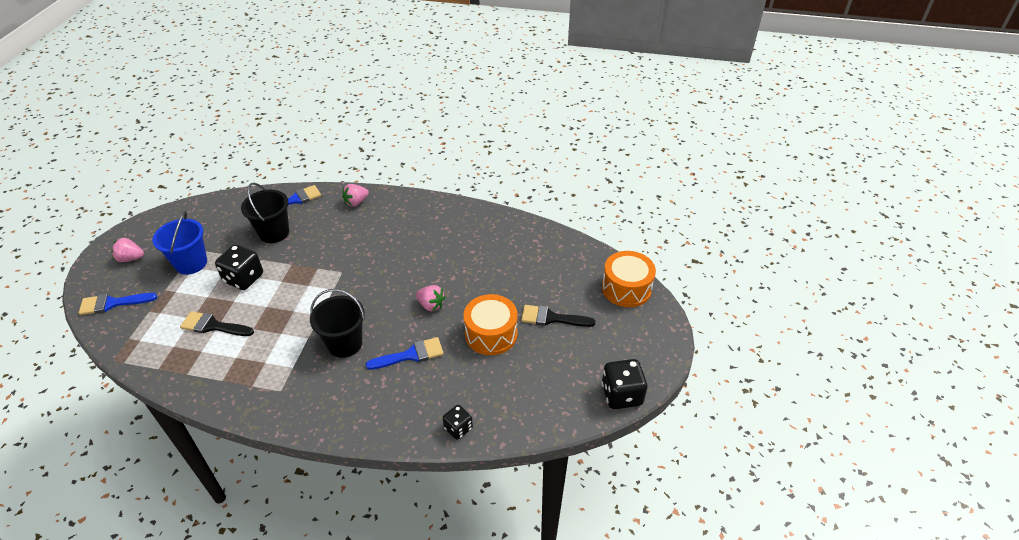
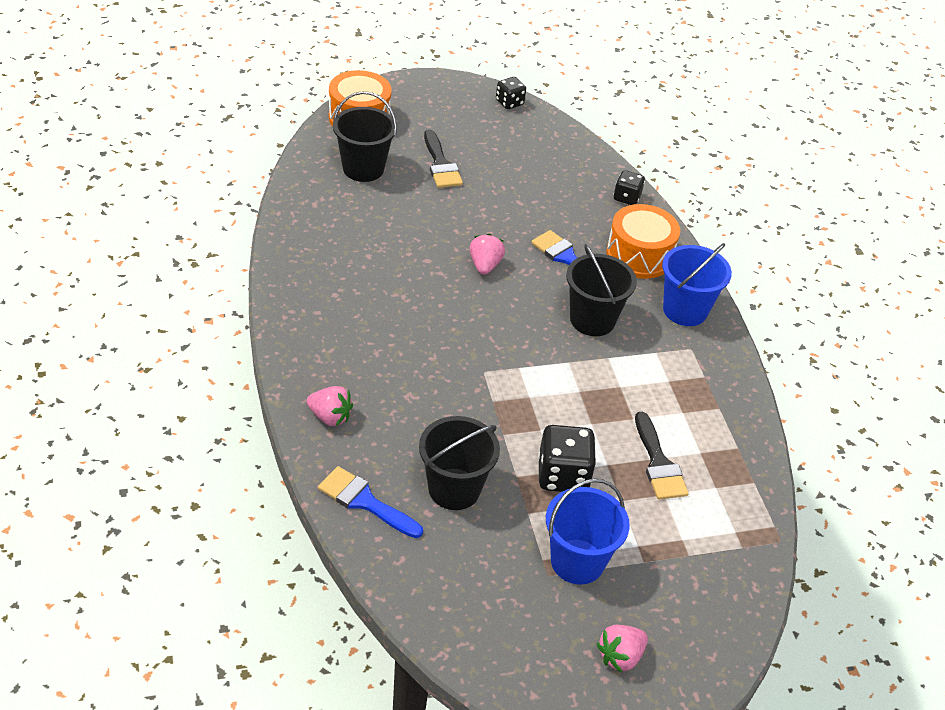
camera: 120 degrees left, 0 degrees up
(112, 303) = (709, 613): blue brush -> none
(131, 258) = (620, 656): pink strawberry -> pink strawberry turned 75 degrees clockwise
(316, 406) = (685, 310): none -> blue bucket
(491, 334) = (495, 205): orange drum -> orange drum (639, 255)
(563, 273) = (363, 168): none -> black bucket
(621, 395) = (509, 103): black dice -> black dice, size x0.60

